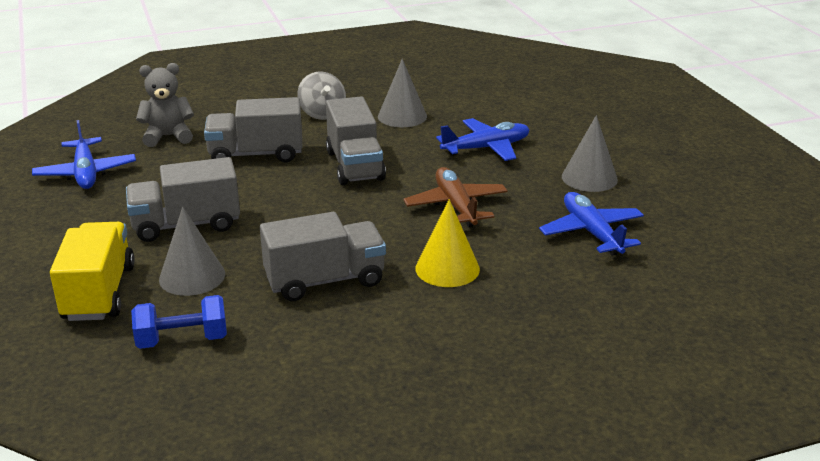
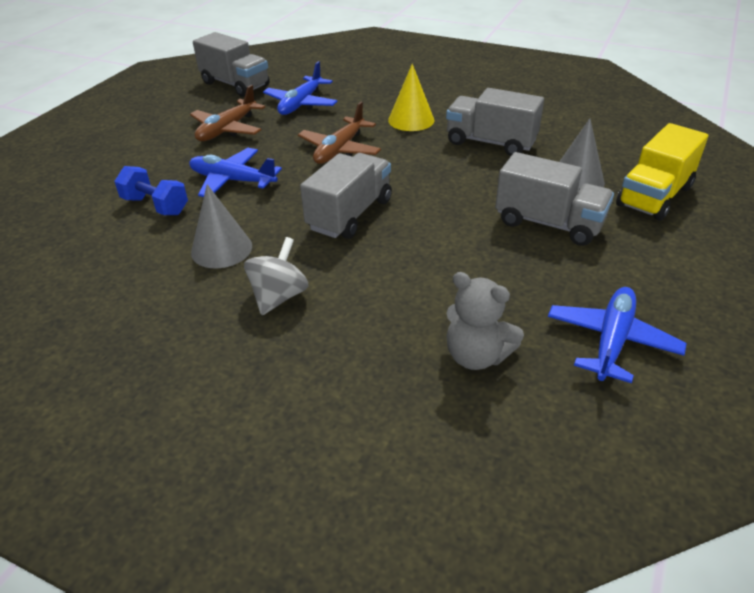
camera: 135 degrees left, 10 degrees up
(182, 340) = (611, 146): blue dumbbell -> blue dumbbell (155, 206)
(256, 154) = (413, 272): grey truck -> grey truck (235, 84)
(589, 178) = (227, 129): grey cone -> brown plane

